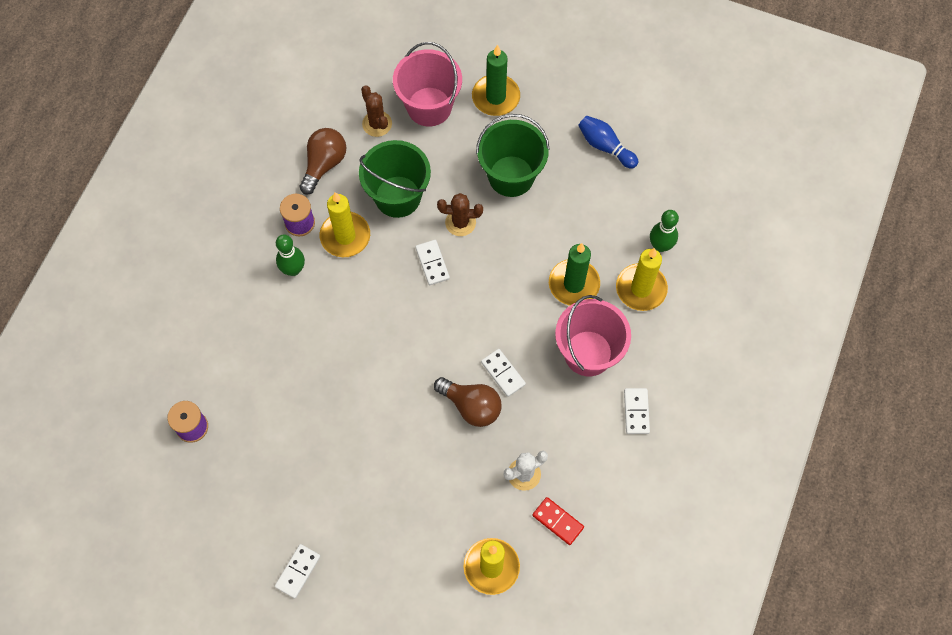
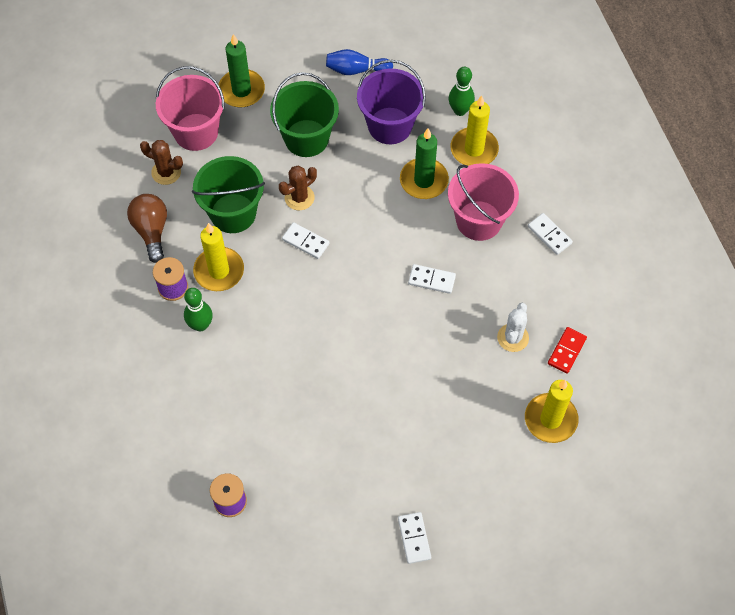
camera: 40 degrees left, 5 degrees down
(471, 406) = (430, 320): brown light bulb -> none
(558, 521) = (566, 351): red domino -> red domino turned 60 degrees counterclockwise
(589, 215) = (390, 126): none -> purple bucket

